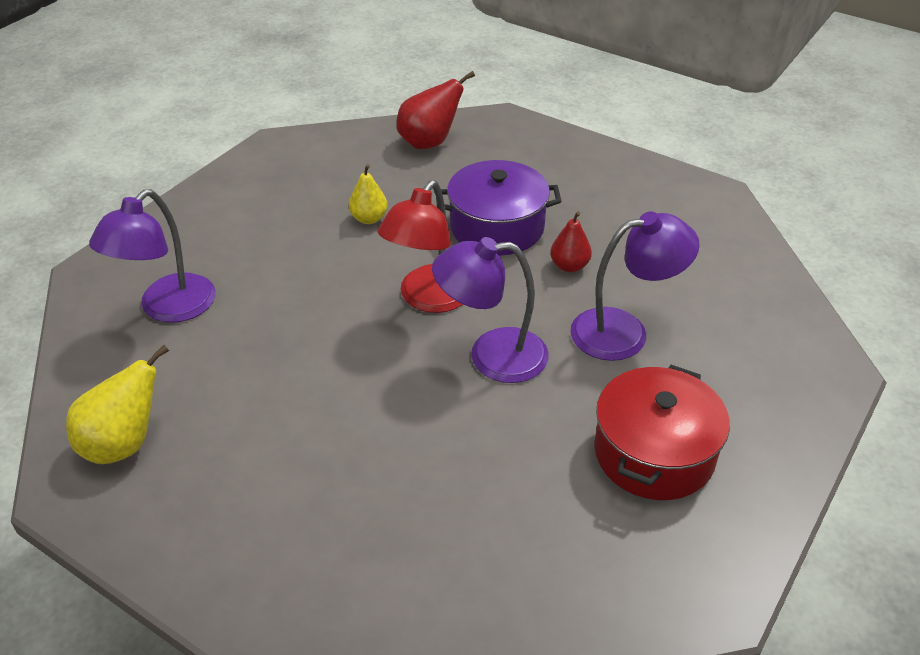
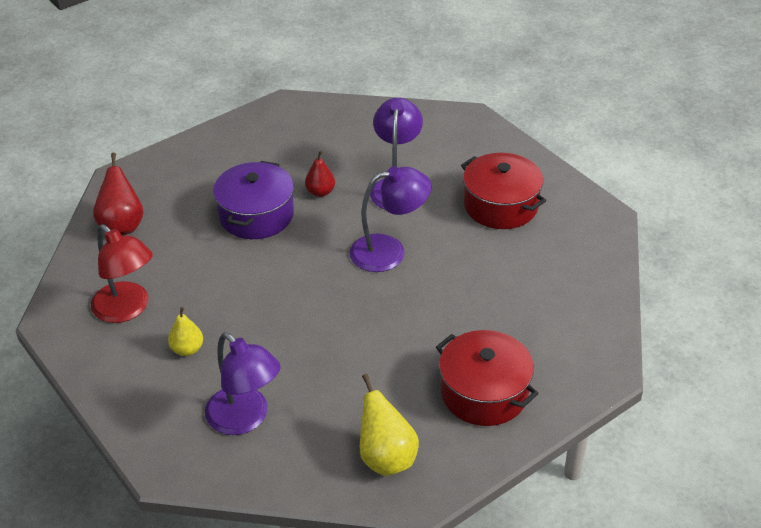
camera: 70 degrees left, 0 degrees up
(255, 520) = (484, 393): none -> red pot
(369, 218) = (202, 281): yellow pear -> yellow pear (187, 349)
(428, 299) = (316, 268): red lamp -> red lamp (127, 309)
(491, 356) = (389, 251): purple lamp -> purple lamp turned 120 degrees counterclockwise

